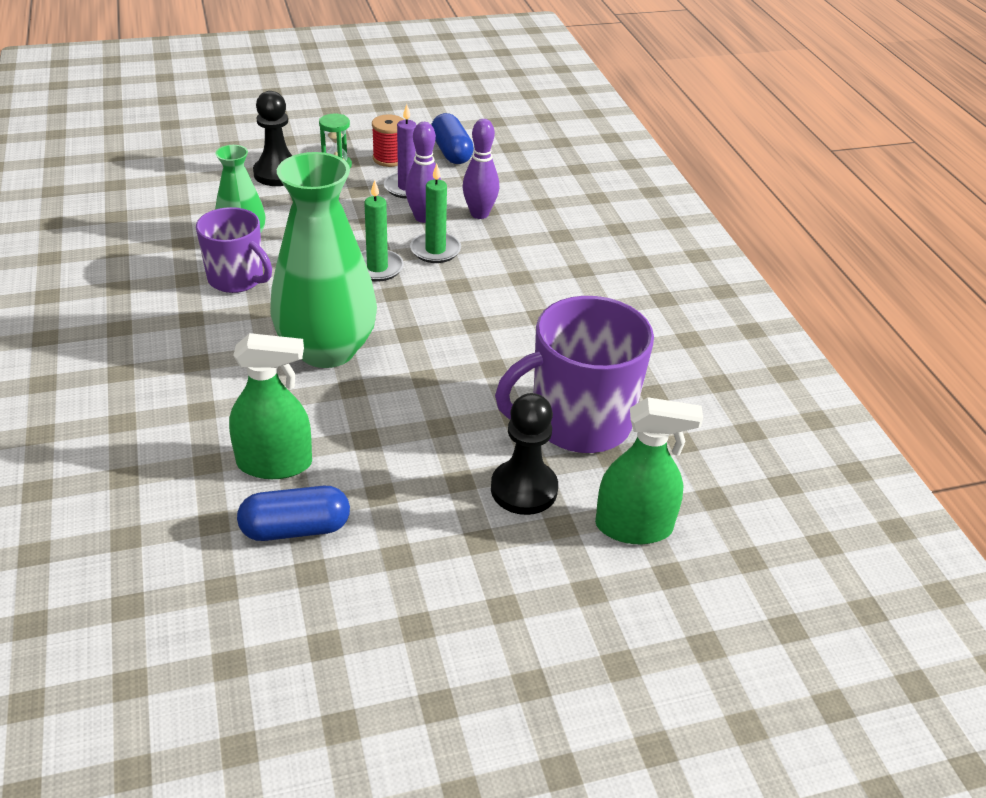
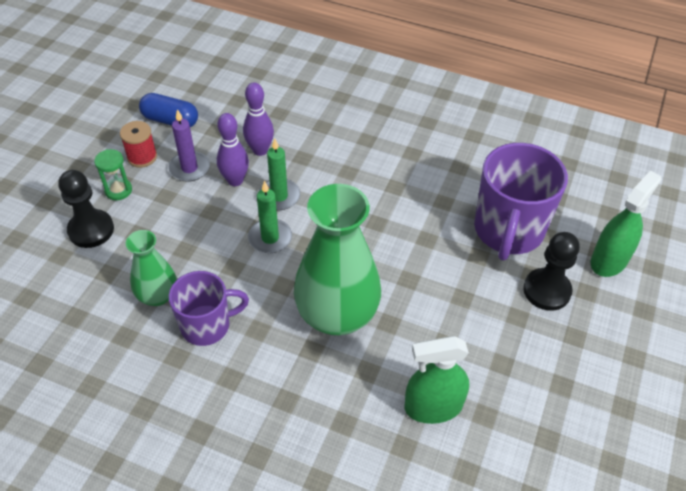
camera: 50 degrees left, 10 degrees up
(274, 463) = (433, 407): green spray bottle -> green spray bottle turned 135 degrees counterclockwise
(295, 529) = (504, 427): blue capsule -> none

